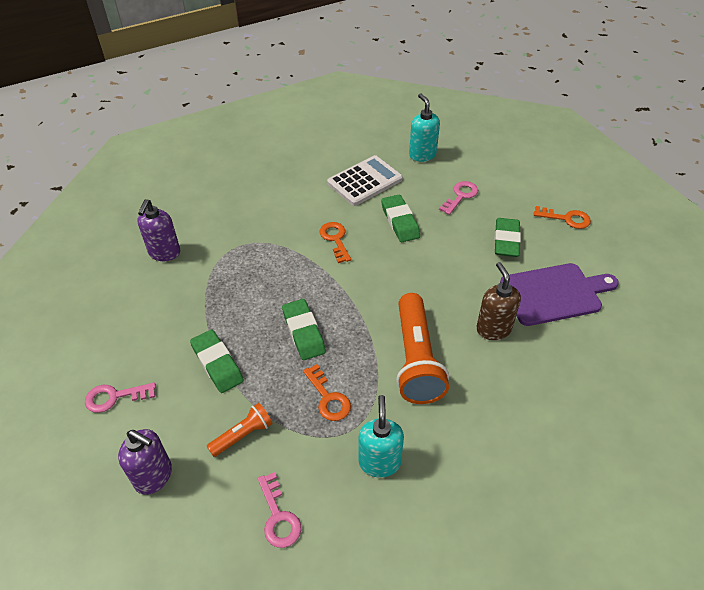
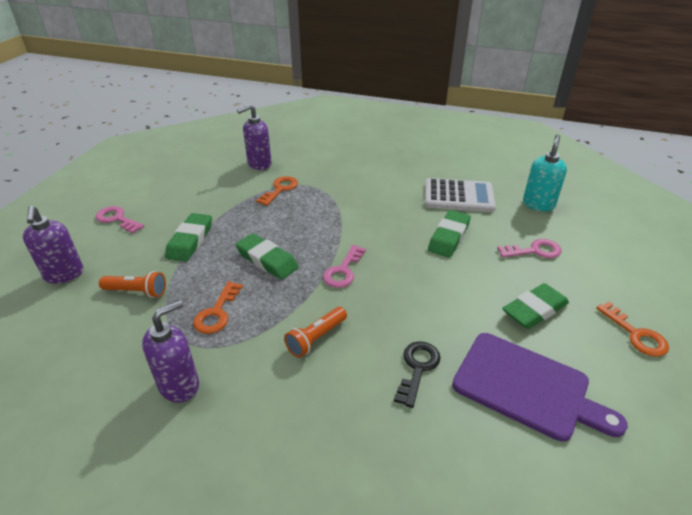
camera: 45 degrees right, 10 degrees down
(278, 516) = (73, 358): pink key -> pink key (343, 271)
(303, 332) = (267, 260): green eraser -> green eraser turned 75 degrees counterclockwise
(335, 239) = (378, 219): orange key -> orange key (280, 189)
(379, 462) = (179, 385): turquoise soap dispenser -> purple soap dispenser
(416, 359) = (316, 338): orange flashlight -> orange flashlight, size x0.51
(493, 329) = (417, 368): brown soap dispenser -> black key

